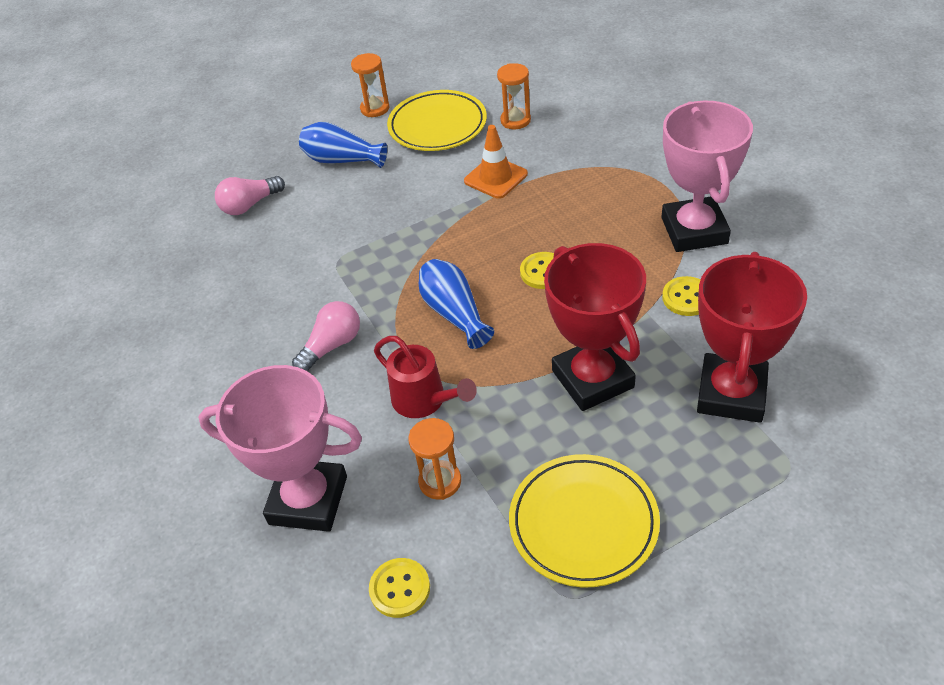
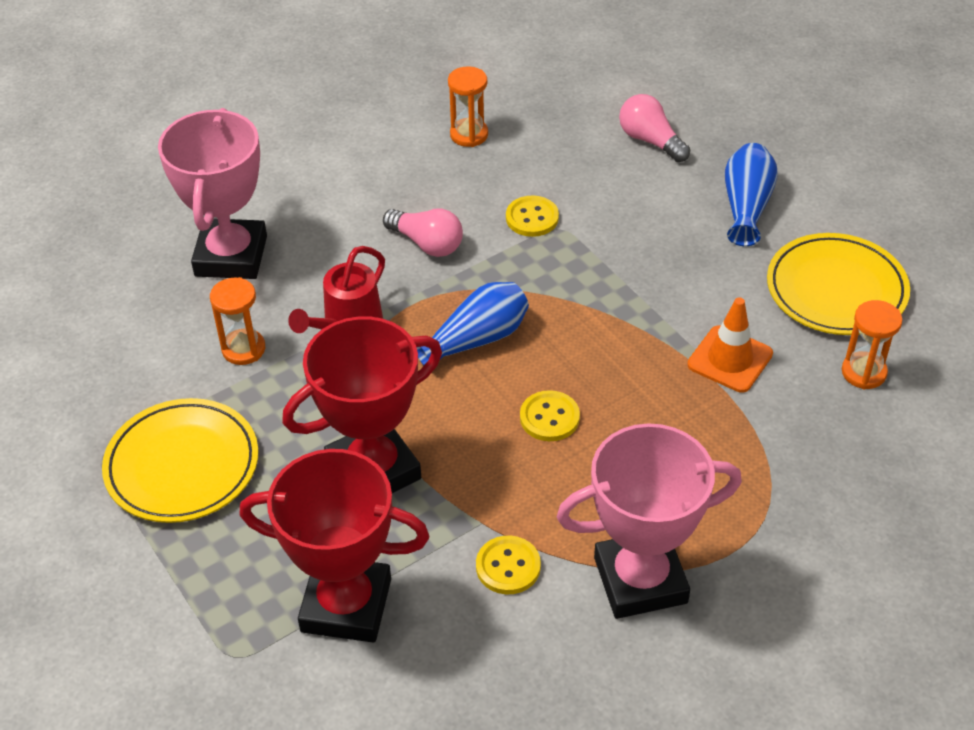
camera: 80 degrees right, 0 degrees up
(375, 109) = (863, 222): orange hourglass -> orange hourglass (469, 135)
(400, 589) = (128, 332): yellow button -> yellow button (532, 218)

